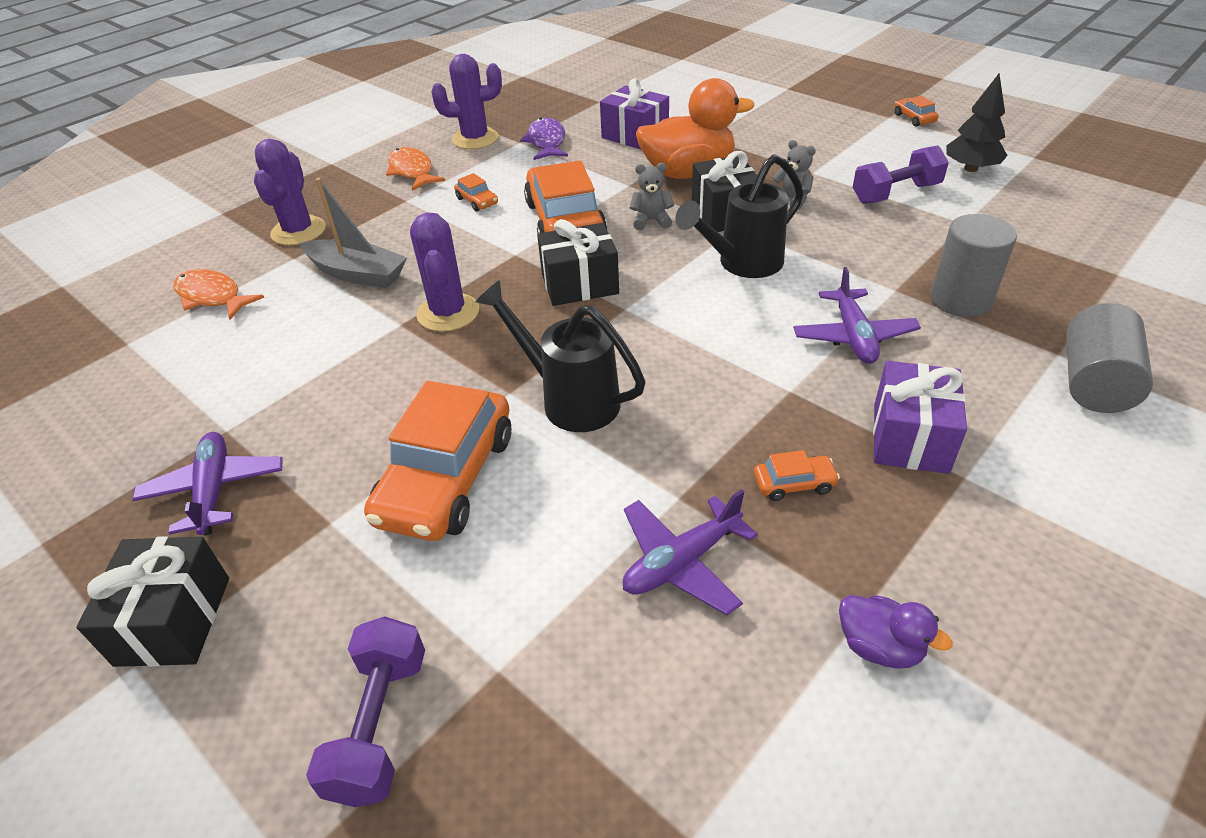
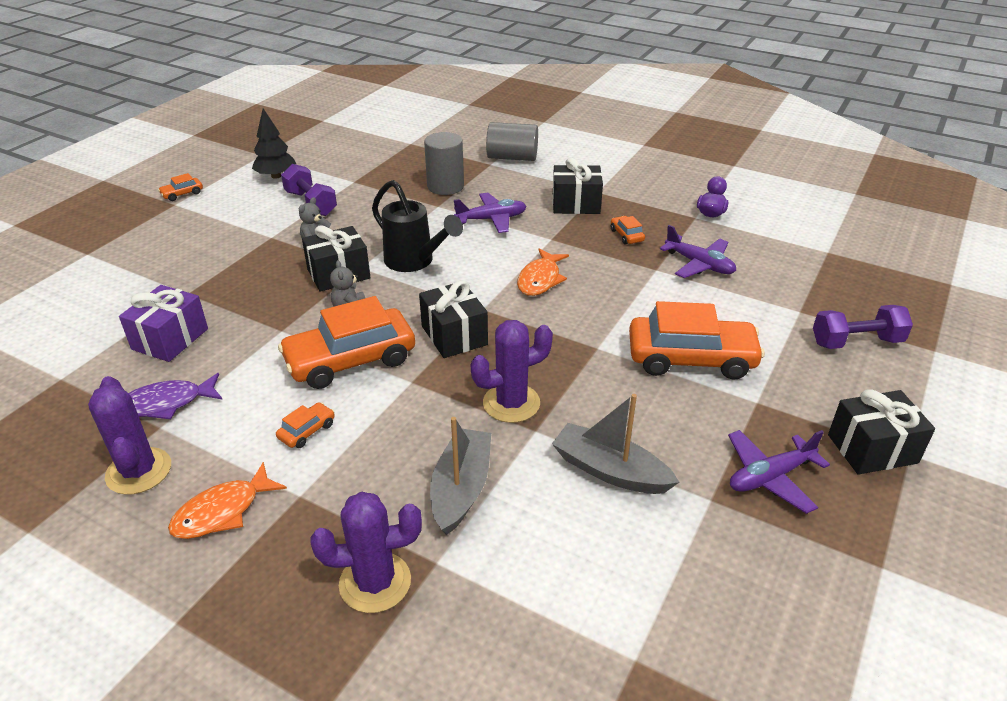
camera: 105 degrees left, 5 degrees down
(212, 297) = (529, 612): orange fish -> orange fish (540, 279)
(313, 365) = (610, 471): none -> grey boat
(569, 399) = (593, 319): black watering can -> none
(688, 172) = (261, 298): orange duck -> none
(910, 438) = (576, 204): purple gift -> black gift

